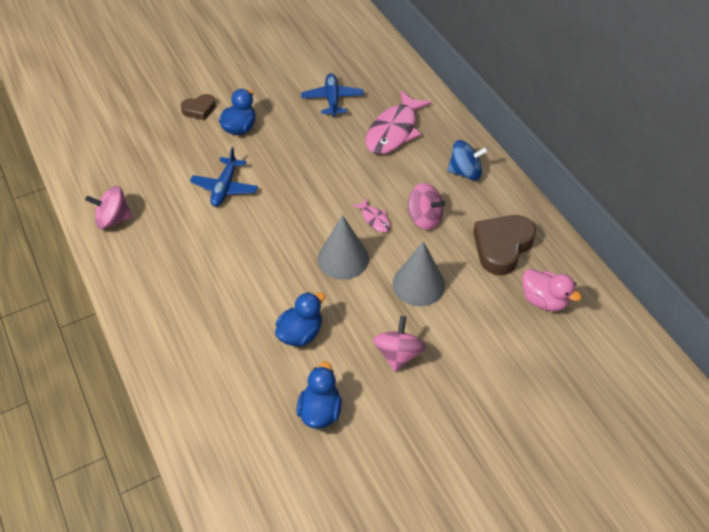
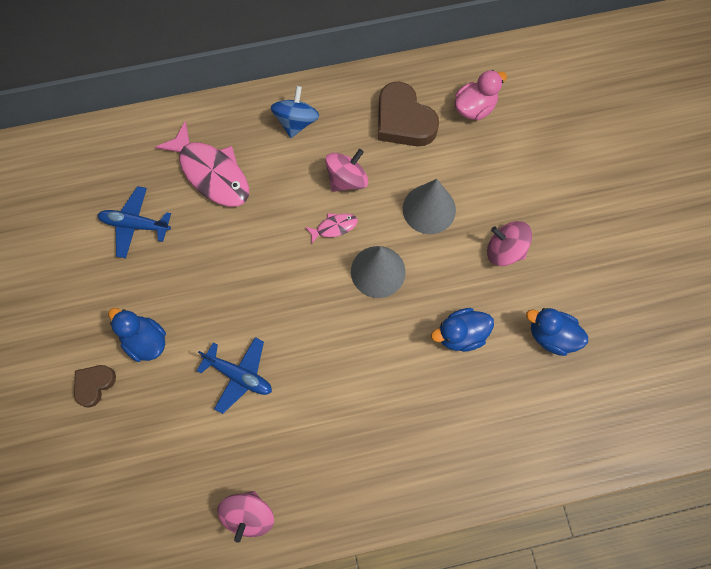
camera: 75 degrees left, 20 degrees up
(199, 110) = (94, 385): brown heart -> brown heart turned 135 degrees counterclockwise
(300, 333) = (461, 334): blue duck -> blue duck turned 75 degrees counterclockwise

